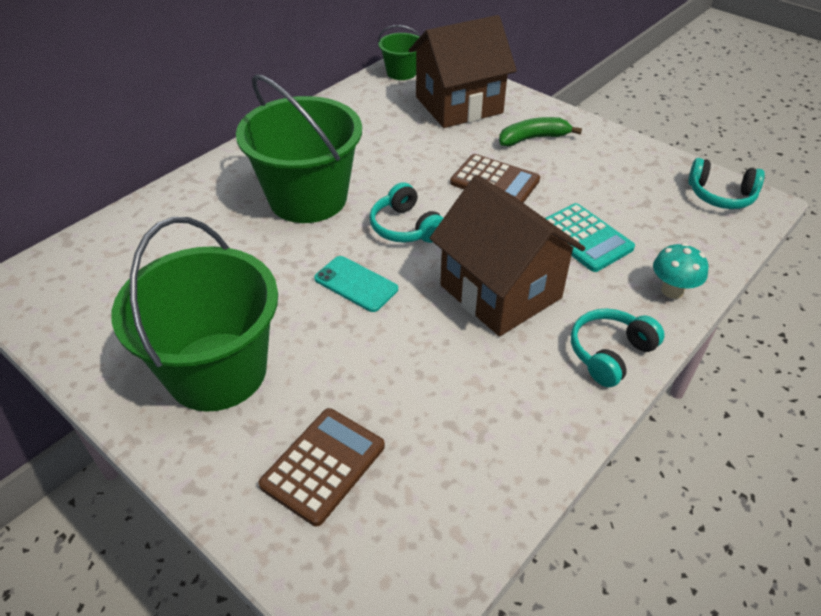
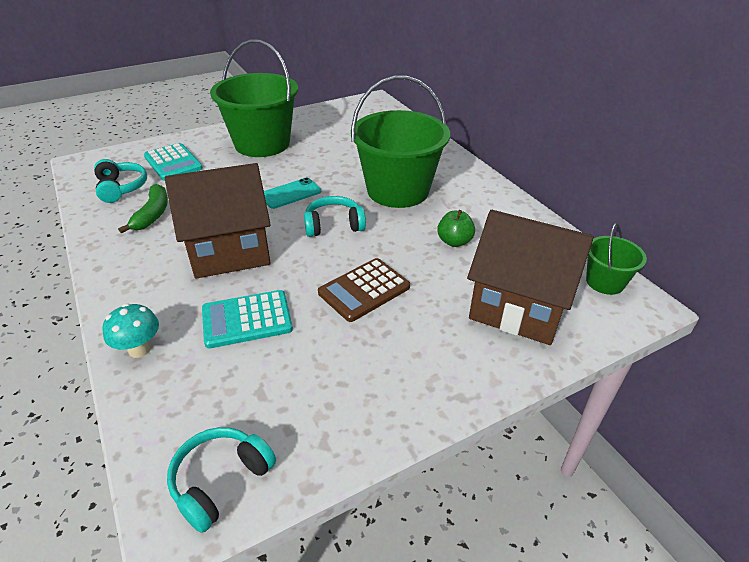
camera: 110 degrees right, 5 degrees down
(323, 465) = (173, 163): brown calculator -> turquoise calculator
(389, 146) = (454, 241): none -> green apple
(459, 105) = (518, 307): brown house -> brown house turned 60 degrees counterclockwise
(533, 138) = (427, 345): green banana -> green banana (153, 214)
(610, 353) = (125, 282): turquoise headphones -> turquoise headphones (121, 188)

